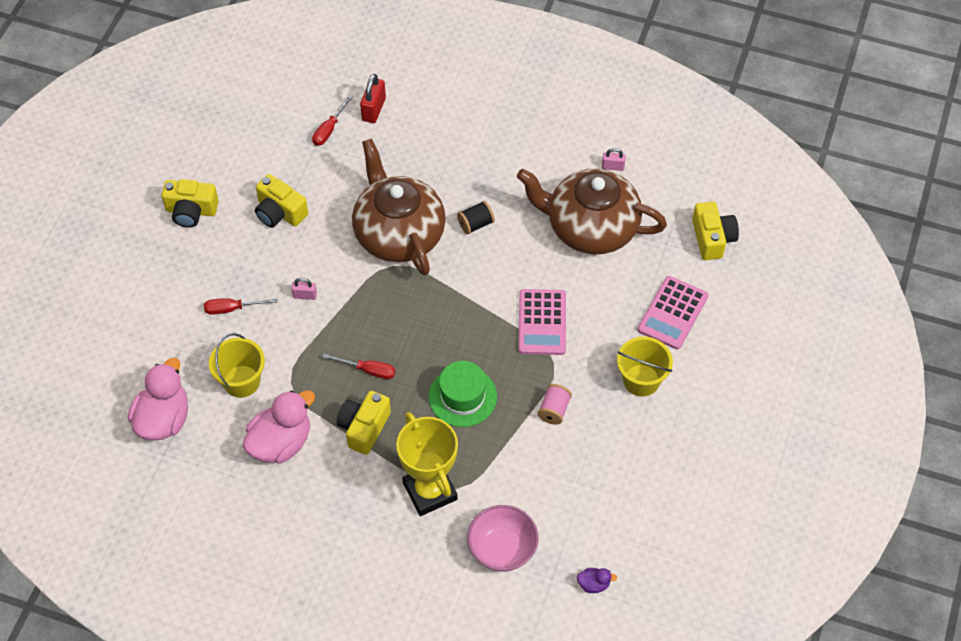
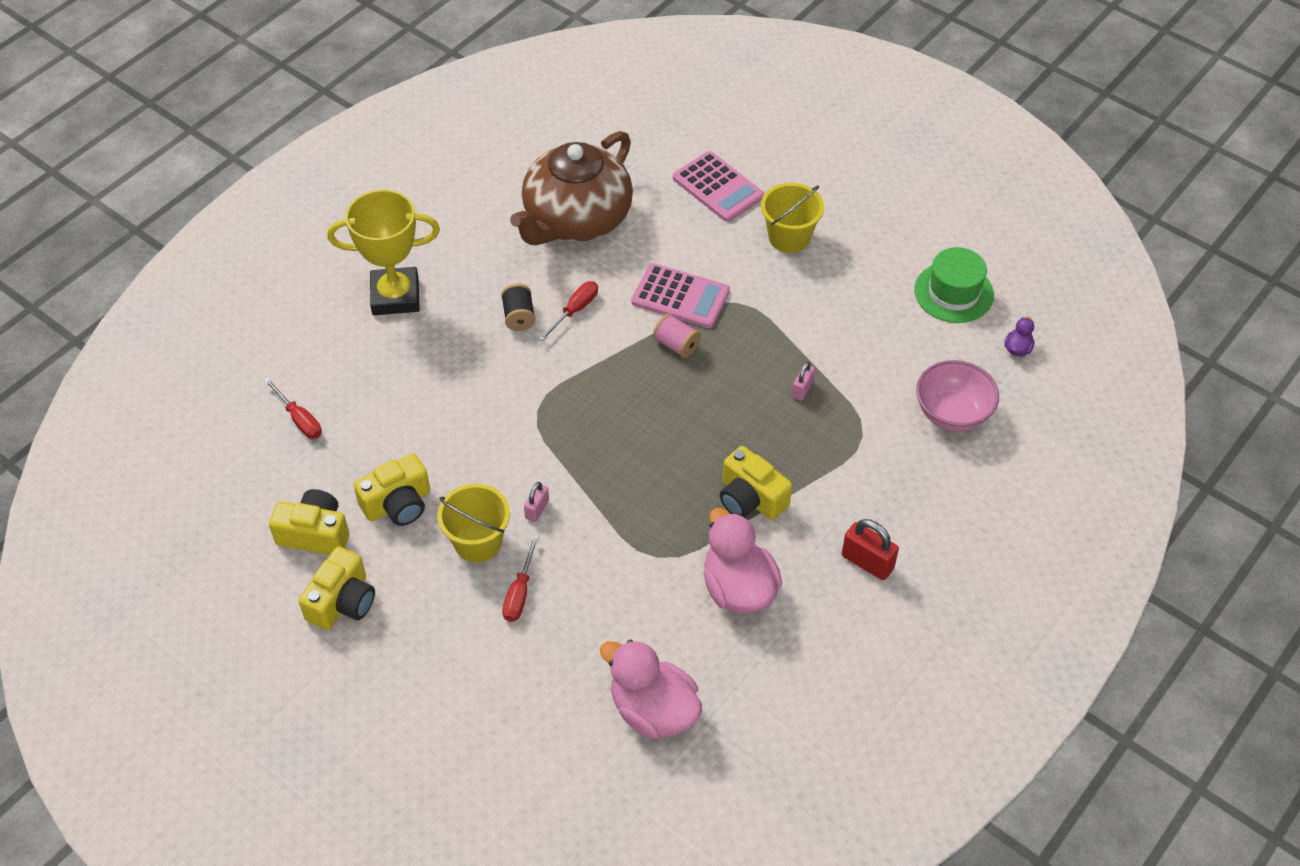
camera: 70 degrees left, 5 degrees down
(241, 381) = (633, 608): yellow bucket -> yellow bucket (478, 542)
(368, 370) = (673, 473): red screwdriver -> red screwdriver (575, 310)
(374, 109) = (295, 366): red padlock -> red padlock (867, 562)
(398, 233) = (494, 392): brown teapot -> none
(430, 491) = (857, 458): yellow trophy -> yellow trophy (395, 296)
(462, 396) = (746, 394): green hat -> green hat (953, 292)
(554, 410) = (796, 319): pink spool -> pink spool (676, 345)
(613, 167) = (505, 177): pink padlock -> pink padlock (802, 389)
(712, 238) = (640, 128): yellow camera -> yellow camera (315, 534)

